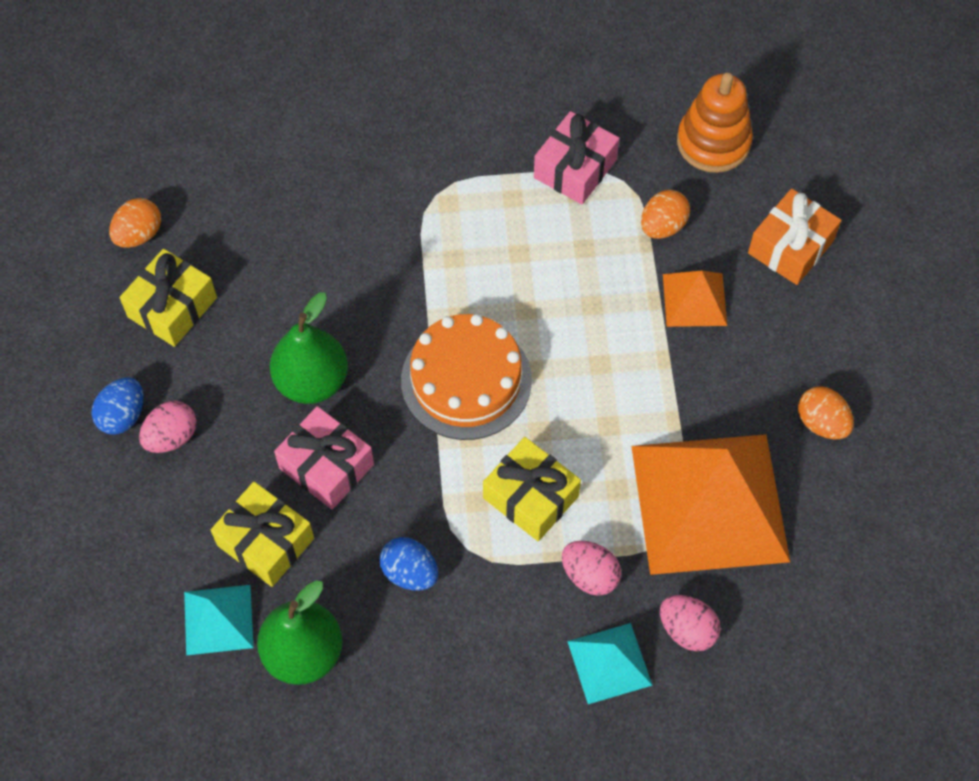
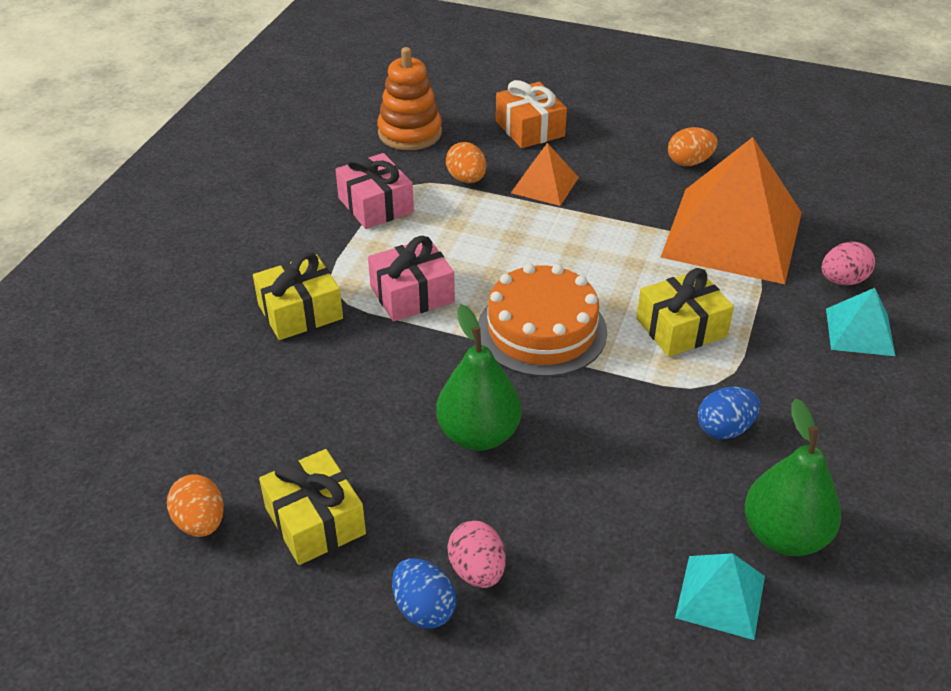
camera: 65 degrees left, 20 degrees down
(265, 542) = (644, 527): yellow gift -> yellow gift (300, 311)
(326, 466) = (580, 453): pink gift -> pink gift (412, 294)
(589, 575) = (772, 317): pink egg -> none

